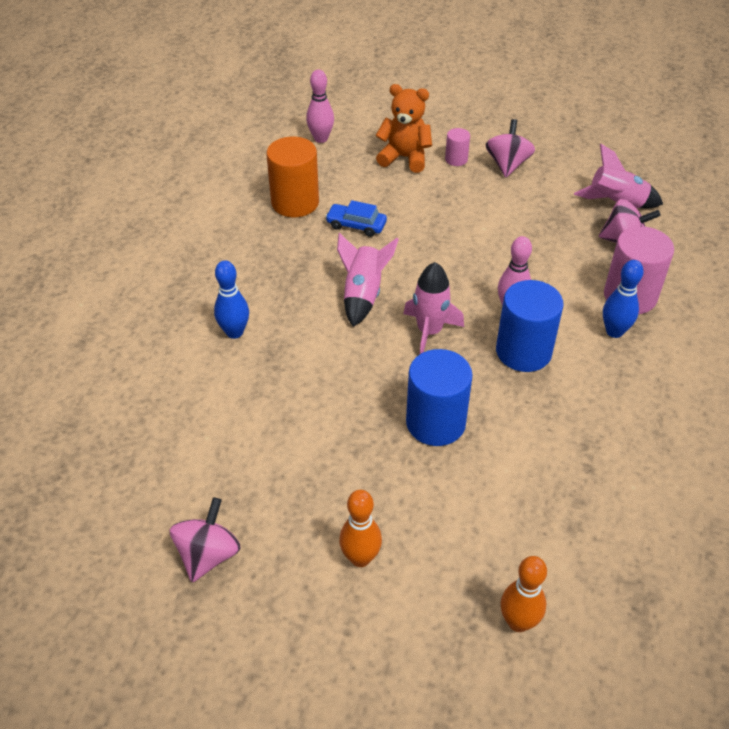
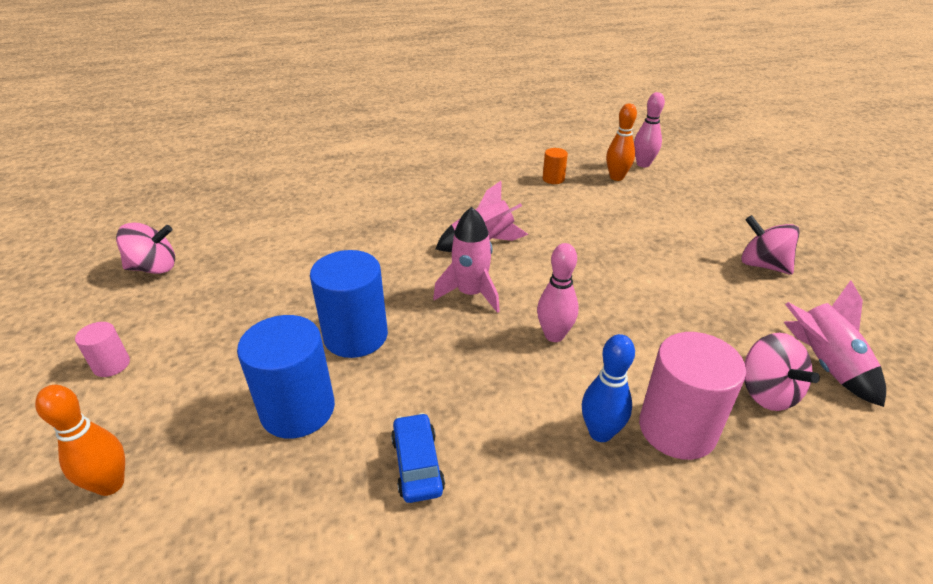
camera: 60 degrees right, 10 degrees down
(234, 332) = (385, 203): blue bowling pin -> none
(295, 202) = (553, 179): orange cylinder -> orange cylinder, size x0.50
(356, 225) = (562, 213): blue car -> blue car (417, 464)
(360, 558) = (171, 344): orange bowling pin -> orange bowling pin (616, 177)
(404, 158) = (680, 207): orange teddy bear -> none
(456, 159) = (721, 233): pink cylinder -> pink cylinder (111, 365)
(507, 165) = (762, 265): pink spinning top -> pink spinning top turned 120 degrees counterclockwise
(523, 351) = (499, 365): blue cylinder -> blue cylinder (298, 410)

